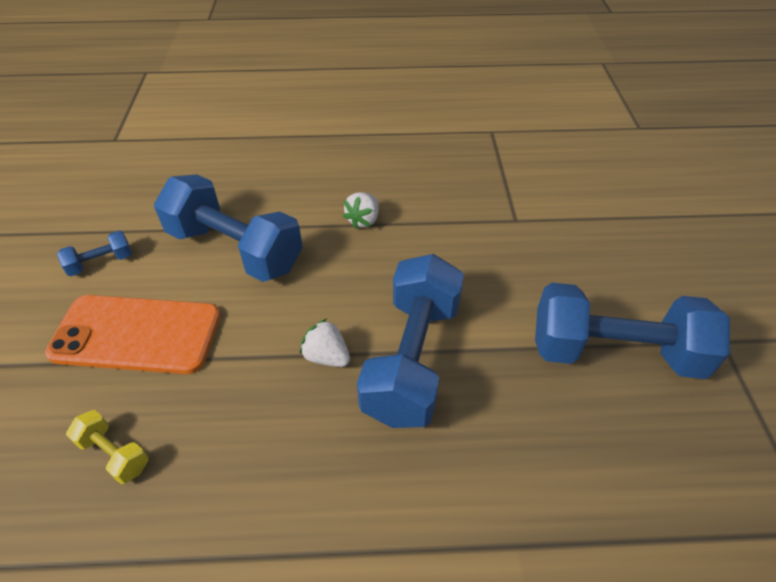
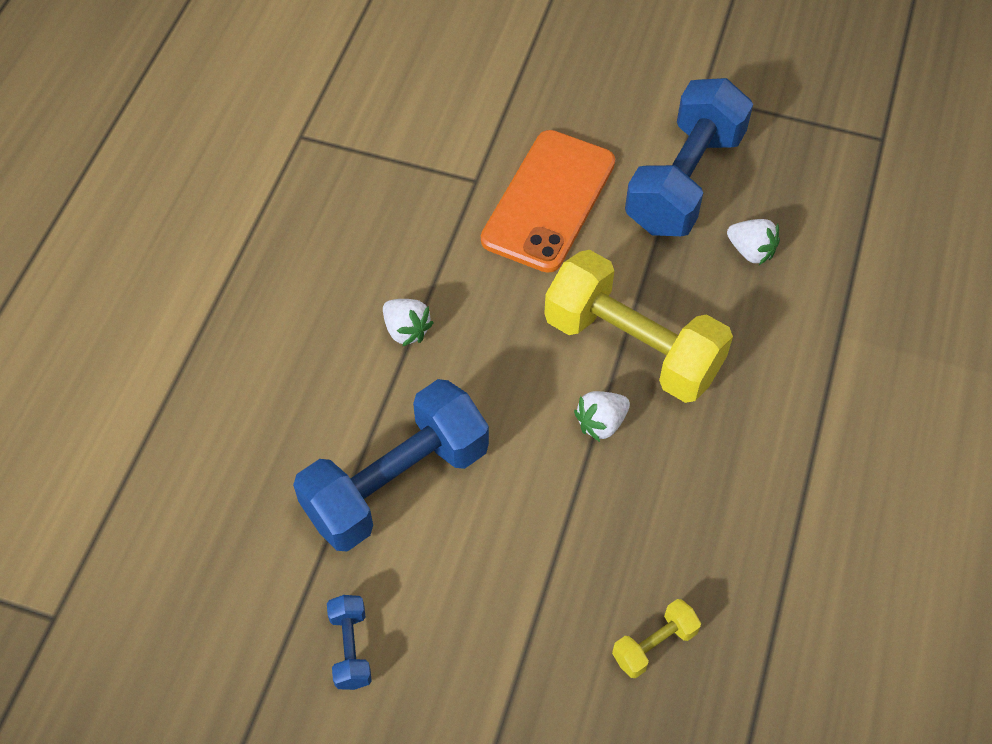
camera: 70 degrees left, 10 degrees up
(137, 334) = (497, 612): orange phone -> orange phone (548, 201)
(412, 359) = (633, 347): blue dumbbell -> yellow dumbbell
(571, 429) = (751, 251): none -> white strawberry

